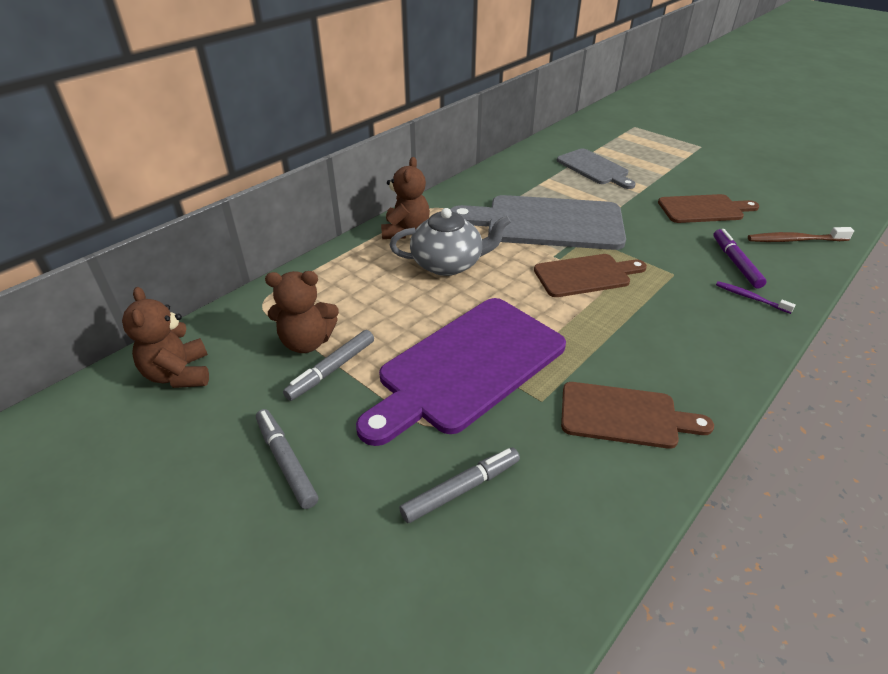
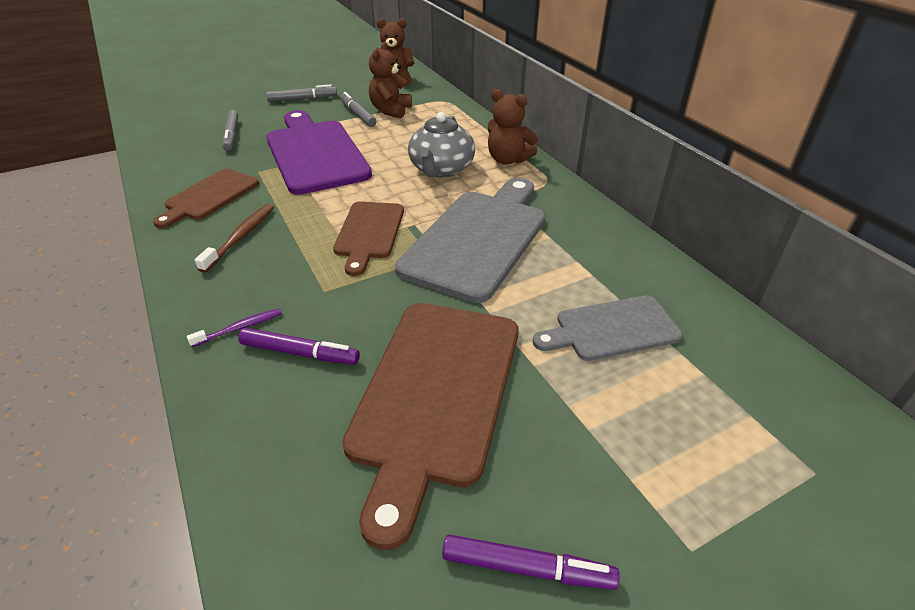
camera: 110 degrees right, 0 degrees up
(703, 209) = (435, 395): brown cutting board -> brown cutting board, size x1.73
(754, 173) = (527, 568): none -> purple marker
(795, 240) = (291, 457): brown toothbrush -> brown toothbrush (241, 237)

